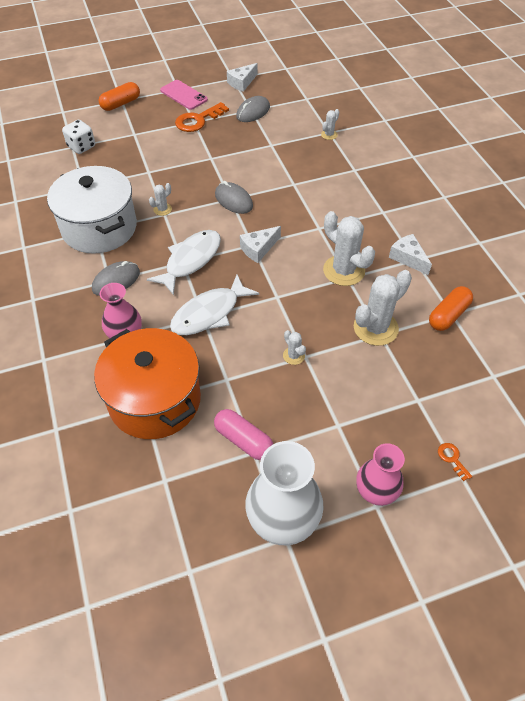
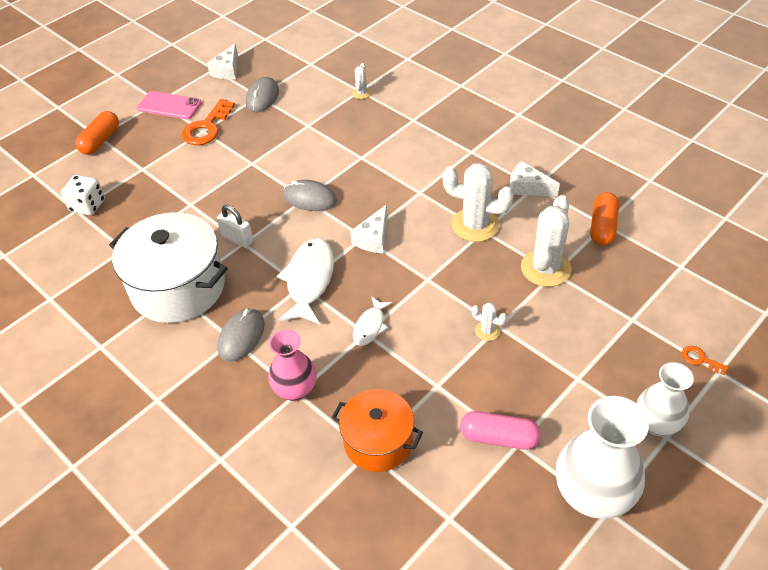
camera: 25 degrees left, 5 degrees down
(154, 400) = (378, 442): orange pot -> orange pot, size x0.62
(162, 209) = (237, 238): white cactus -> white padlock
(209, 313) = (370, 326): white fish -> white fish, size x0.55
(376, 491) = (656, 423): pink vase -> white vase

